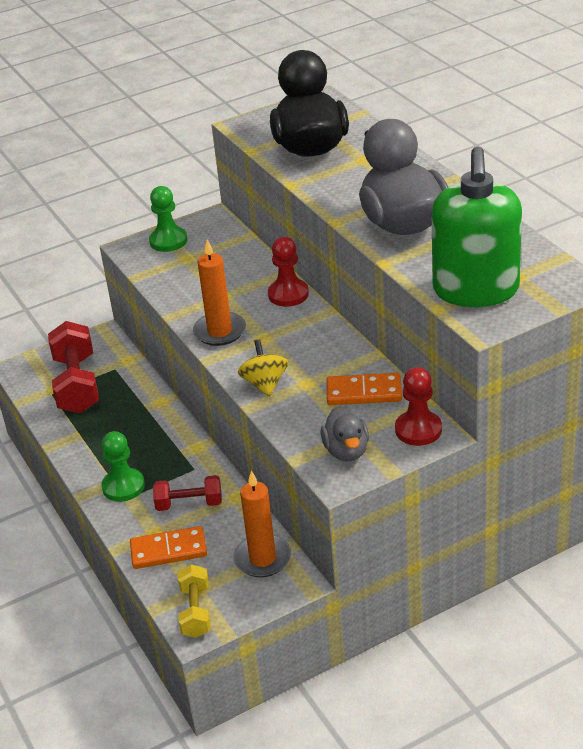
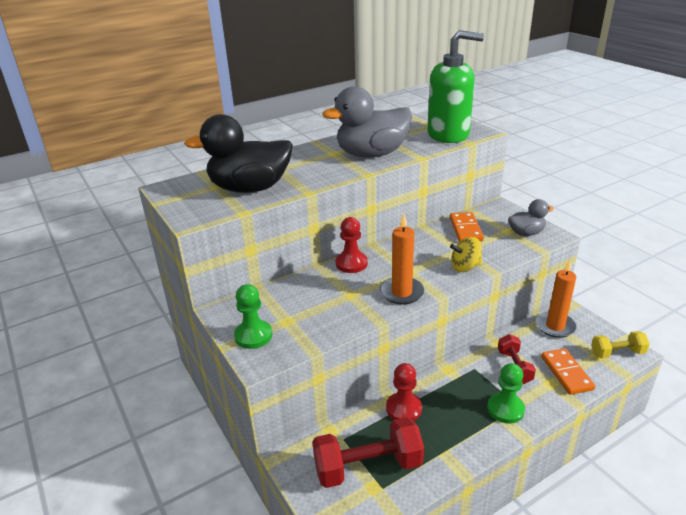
camera: 95 degrees left, 5 degrees down
(418, 430) = (497, 211): red pawn -> red pawn (404, 408)

